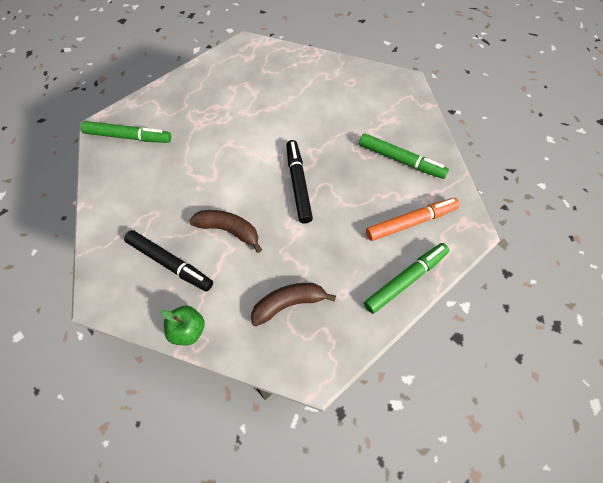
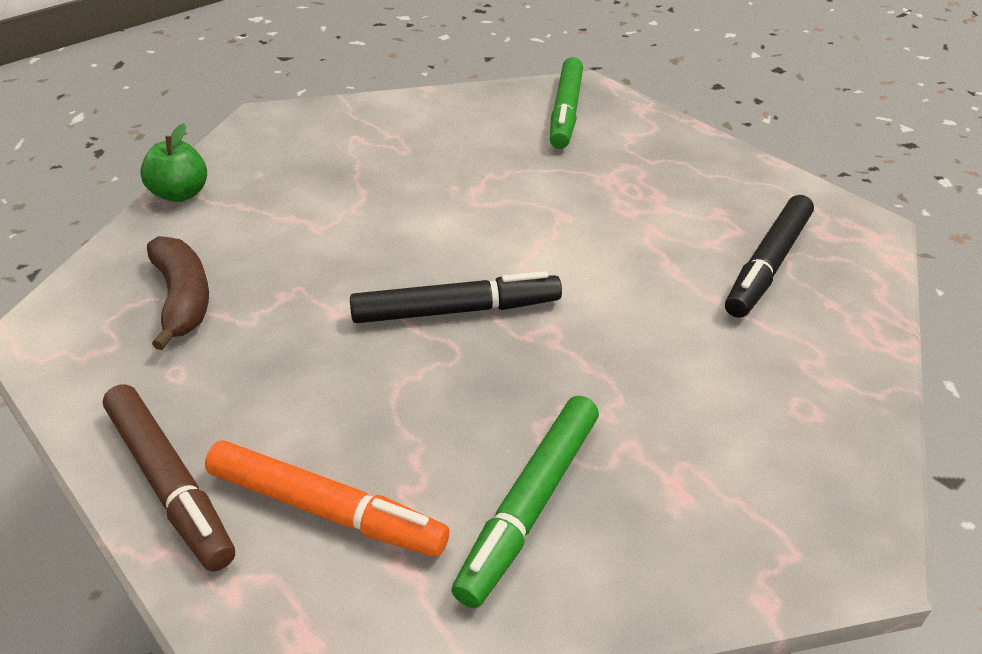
camera: 90 degrees right, 20 degrees down
(170, 263) = (304, 170): black marker -> black marker (767, 265)
(229, 230) = (356, 224): brown banana -> none
(406, 280) = (170, 483): green marker -> brown marker
(411, 222) = (326, 509): orange marker -> orange marker turned 45 degrees counterclockwise

